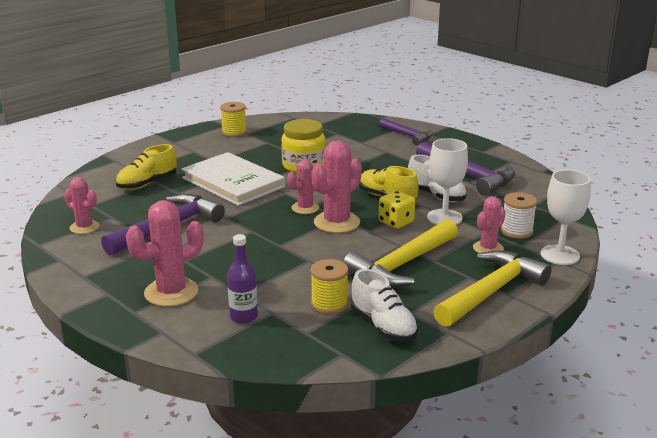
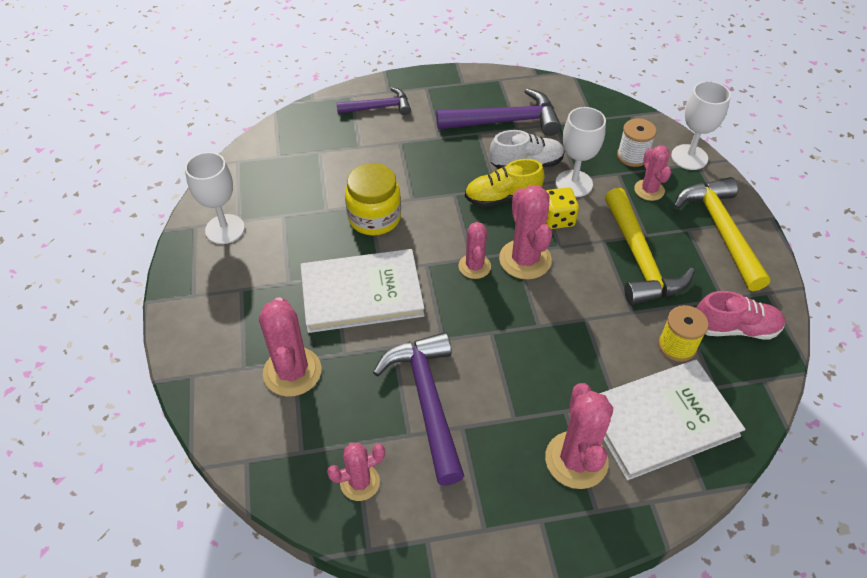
camera: 55 degrees left, 25 degrees up
(147, 183) = (292, 372): yellow shoe -> pink cactus
(234, 132) = (225, 229): yellow spool -> white goblet
(243, 317) = (661, 421): purple bottle -> white book
(383, 326) = (735, 328): white shoe -> pink shoe

